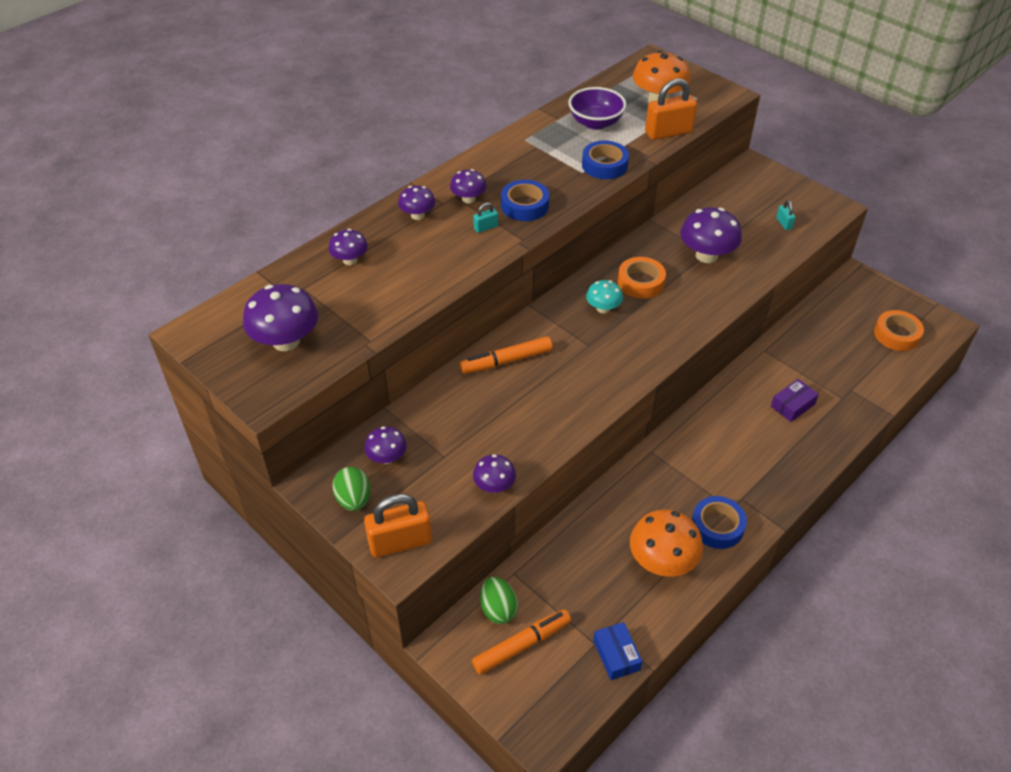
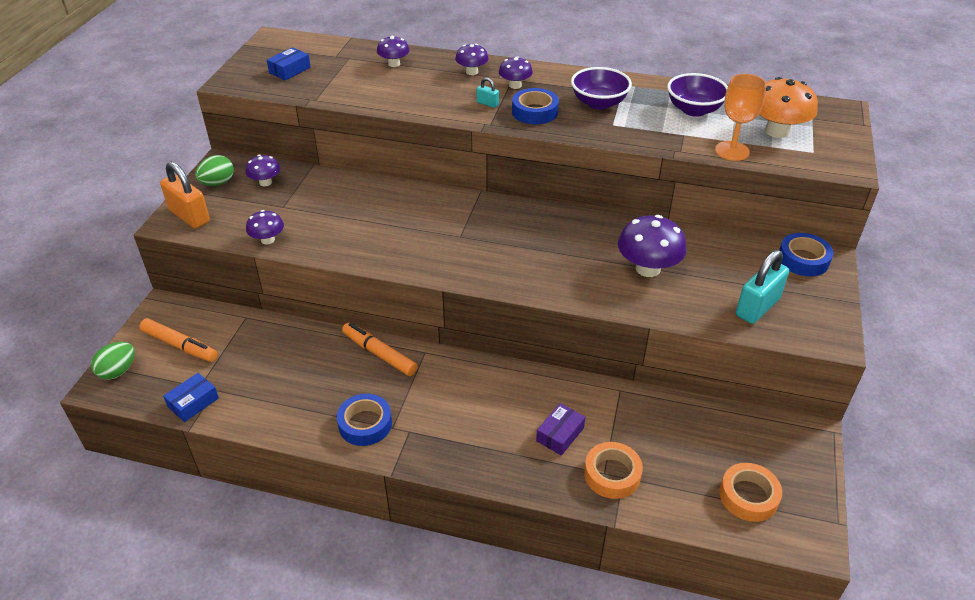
camera: 60 degrees right, 5 degrees down
(286, 341) = (290, 70): purple mushroom -> blue box
(498, 609) = (207, 321): green egg -> green egg (118, 371)
(506, 361) = (405, 201): orange marker -> orange marker (379, 354)
(542, 165) = (599, 103): none -> purple bowl
(603, 308) = (513, 229): turquoise mushroom -> none
(604, 165) = (637, 132): blue tape -> blue tape (803, 259)
(640, 282) = (568, 240): orange tape -> orange tape (612, 474)
(662, 561) = (304, 399): orange mushroom -> none
(668, 132) = (732, 151): orange padlock -> orange goblet
(784, 223) = (757, 307): turquoise padlock -> turquoise padlock, size x2.16
(792, 405) = (560, 434): purple box -> purple box turned 75 degrees counterclockwise

